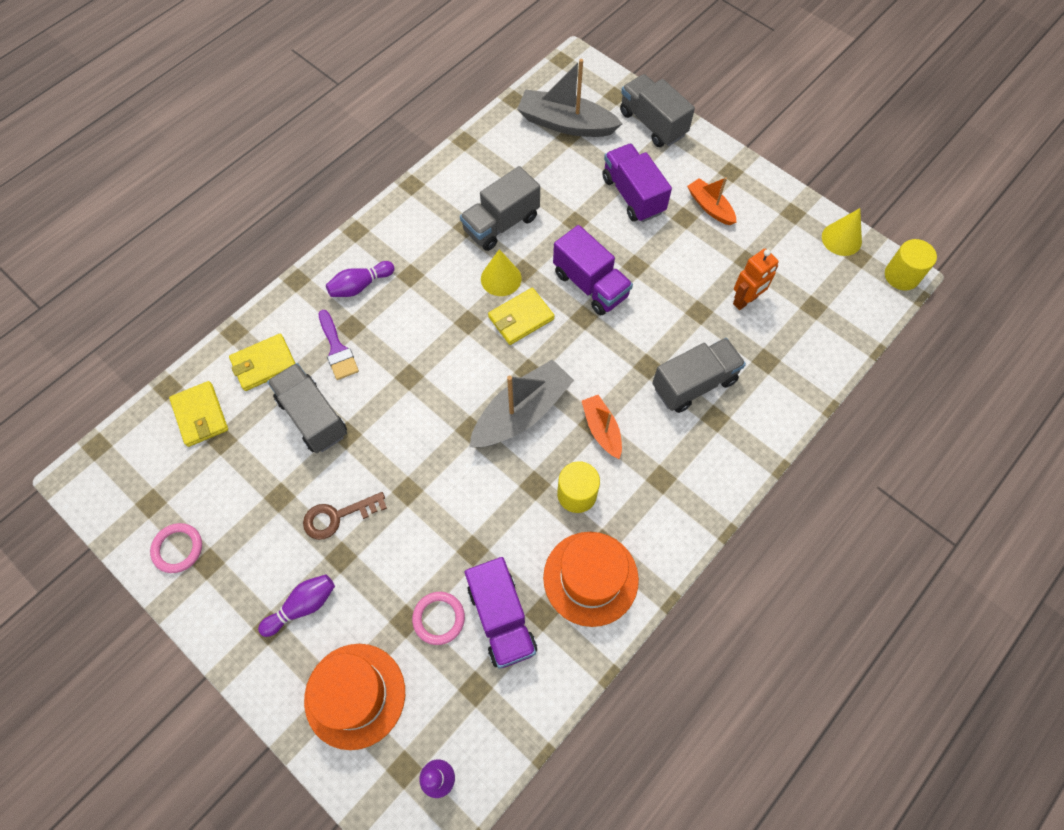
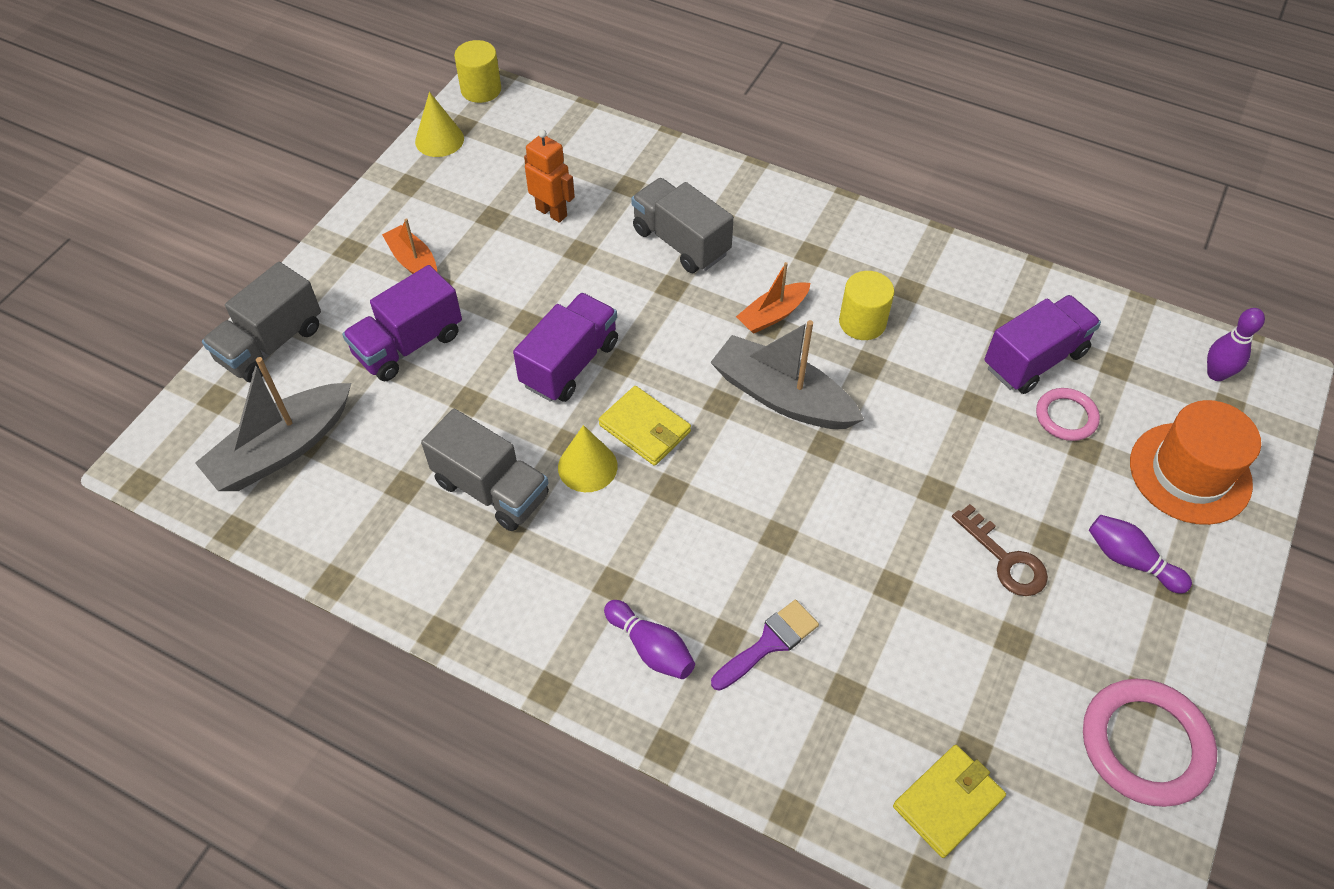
camera: 105 degrees left, 10 degrees down
(178, 549) = (1145, 744): pink ring -> pink ring, size x1.75
(264, 364) = (829, 740): yellow wallet -> none
(312, 417) = (885, 639): grey truck -> none
(566, 124) = (282, 449): grey boat -> grey boat turned 45 degrees clockwise
(590, 578) = (950, 292): orange hat -> none
(710, 207) = (414, 262): orange boat -> orange boat turned 105 degrees clockwise

